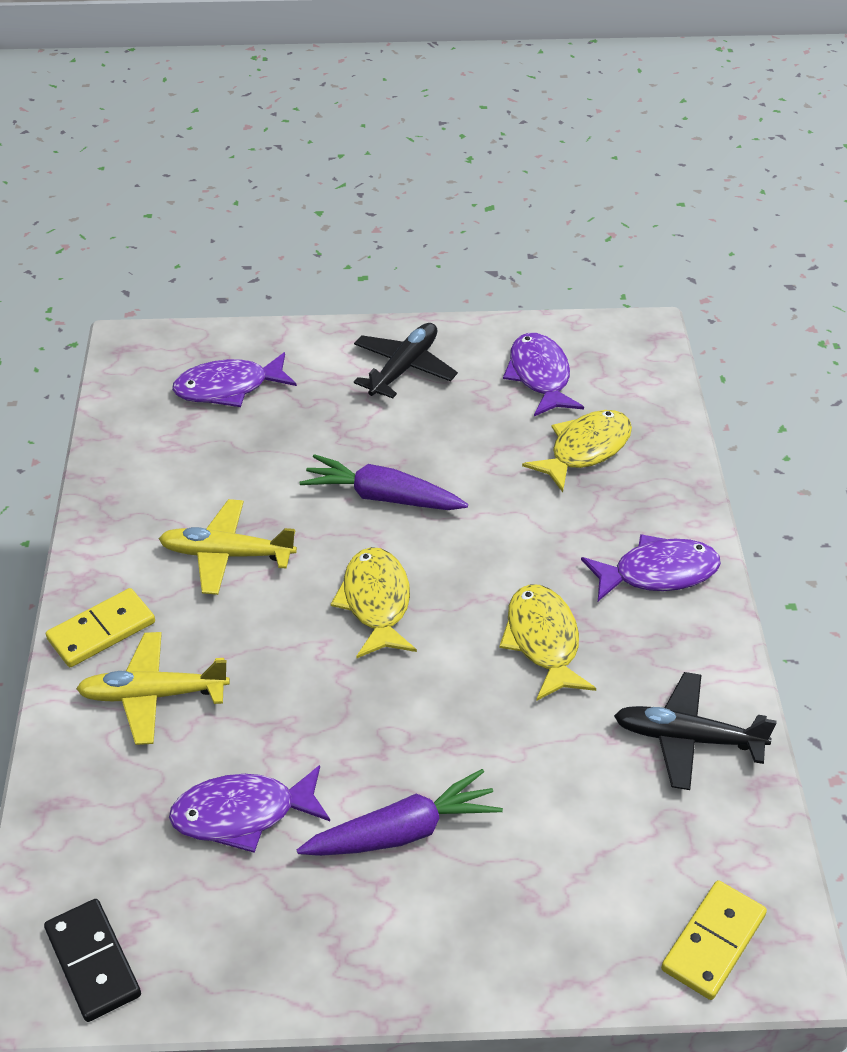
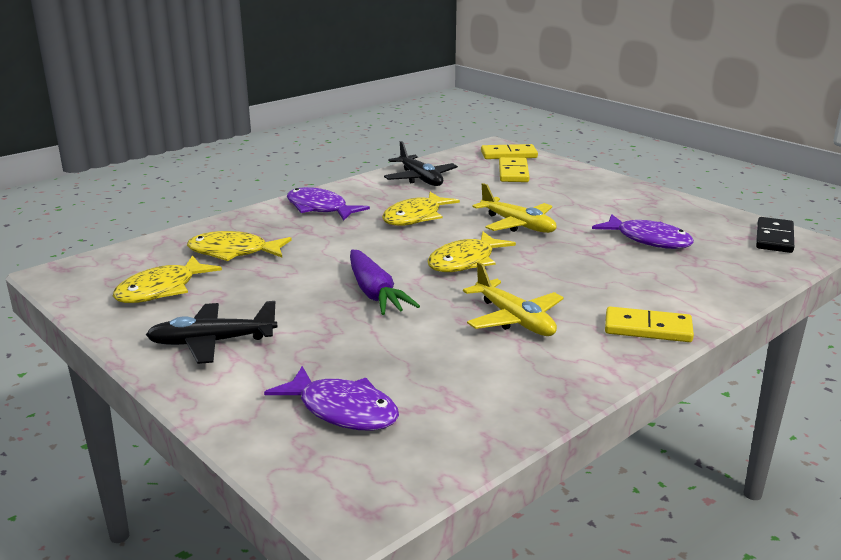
camera: 130 degrees left, 20 degrees down
(153, 695) = (647, 290): yellow plane -> yellow plane (518, 225)
(404, 831) = (579, 208): purple carrot -> none
(540, 376) = (161, 290): purple fish -> yellow fish
(615, 873) = (513, 173): none -> yellow domino

